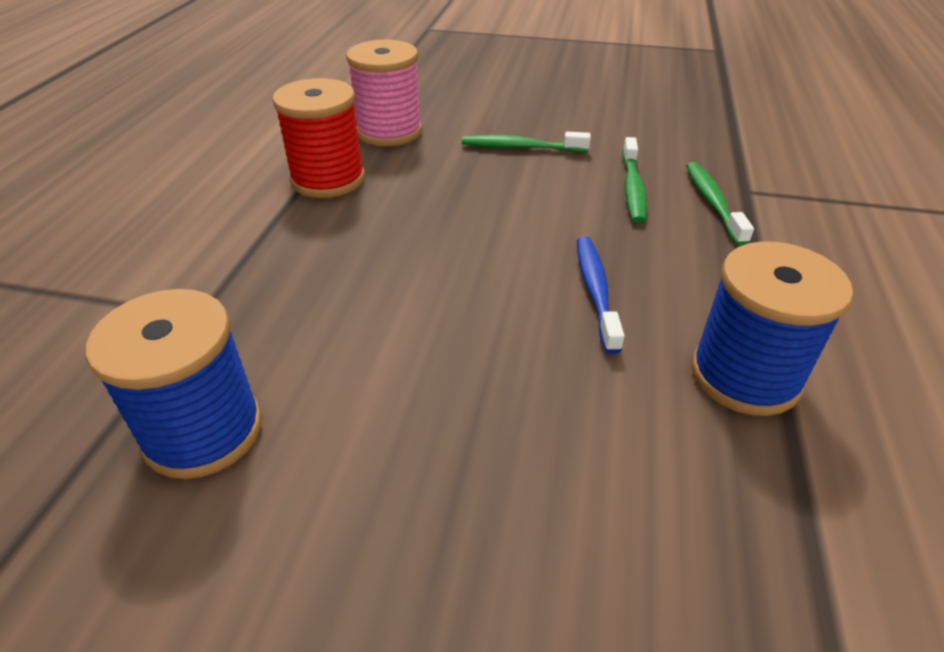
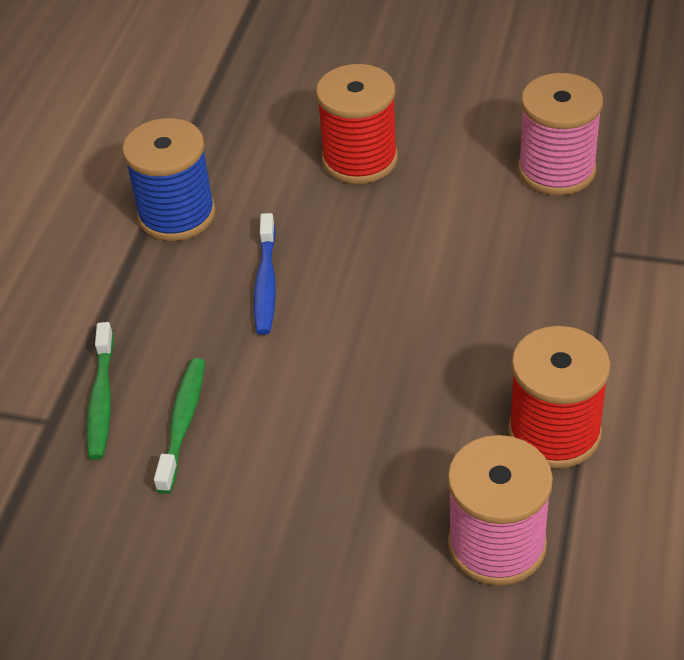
camera: 175 degrees left, 5 degrees up
(203, 431) = (556, 170): blue spool -> pink spool
(500, 462) = (360, 159): none -> red spool
(520, 147) = (306, 506): green toothbrush -> none

